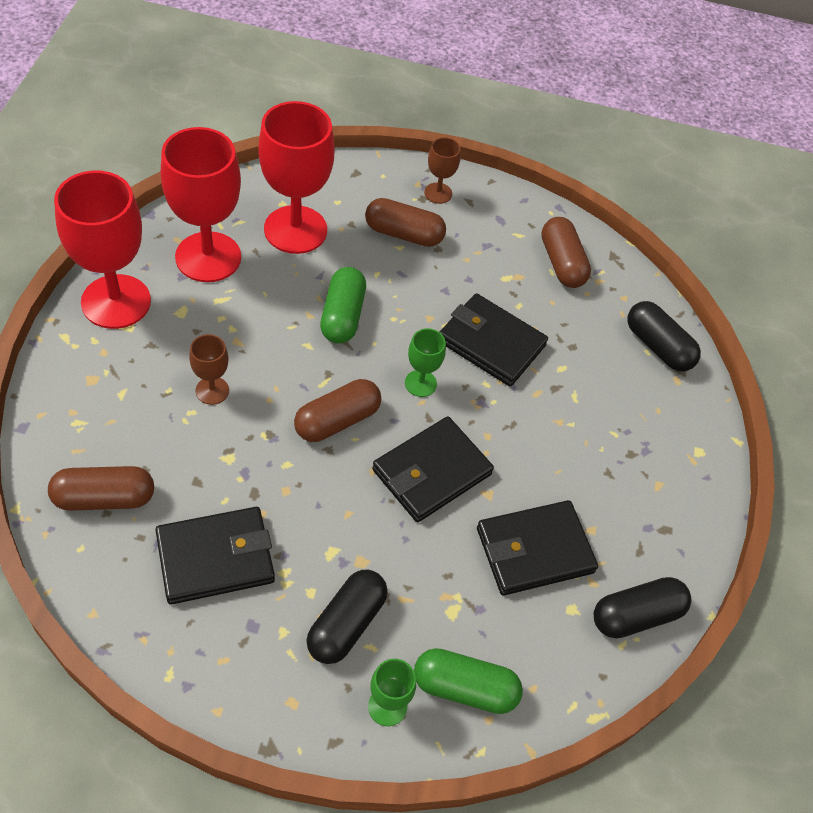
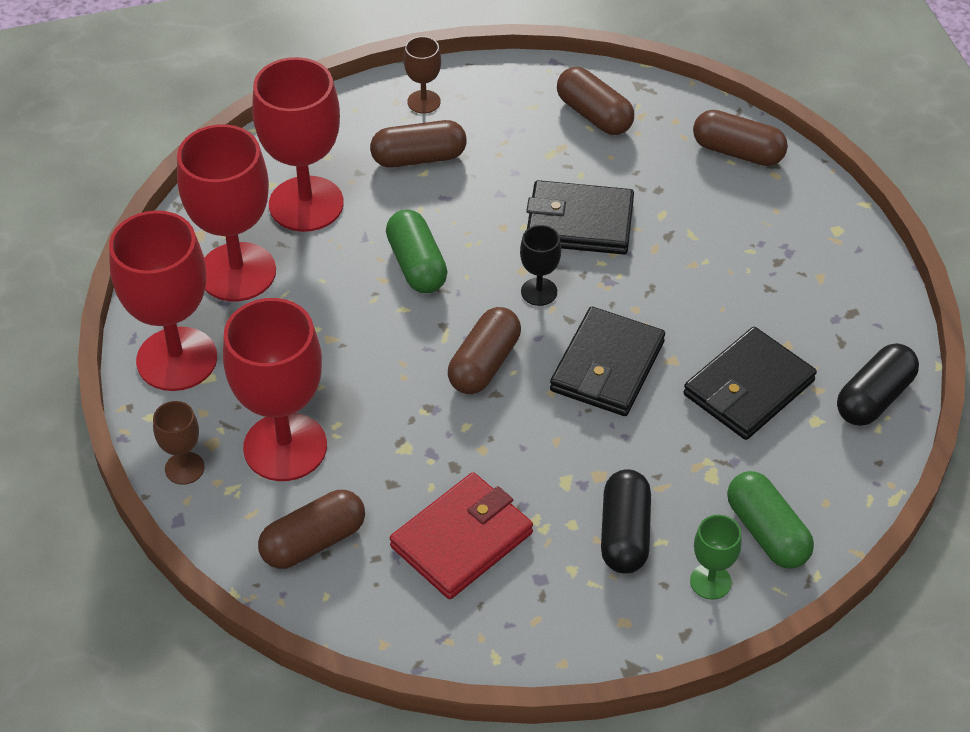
camera: 20 degrees left, 5 degrees down
(141, 410) = (285, 447): none -> red goblet
(212, 390) = (341, 395): brown goblet -> brown goblet (184, 468)
(215, 558) = (461, 540): black wallet -> red wallet
(420, 383) = (539, 292): green goblet -> black goblet
(464, 688) = (767, 532): green capsule -> green capsule turned 75 degrees clockwise
(658, 347) = (737, 152): black capsule -> brown capsule

